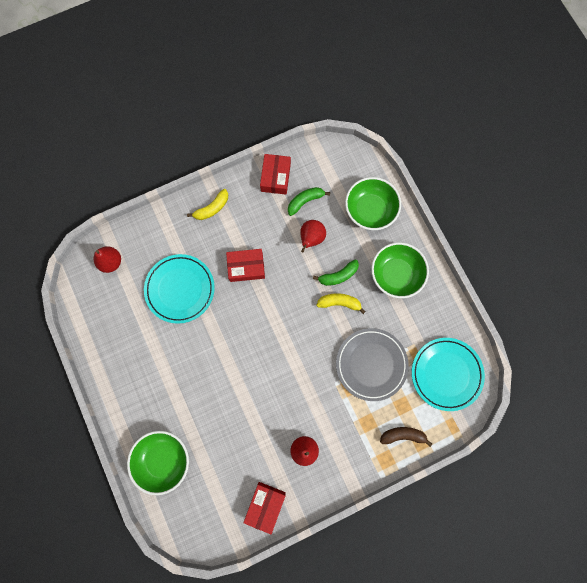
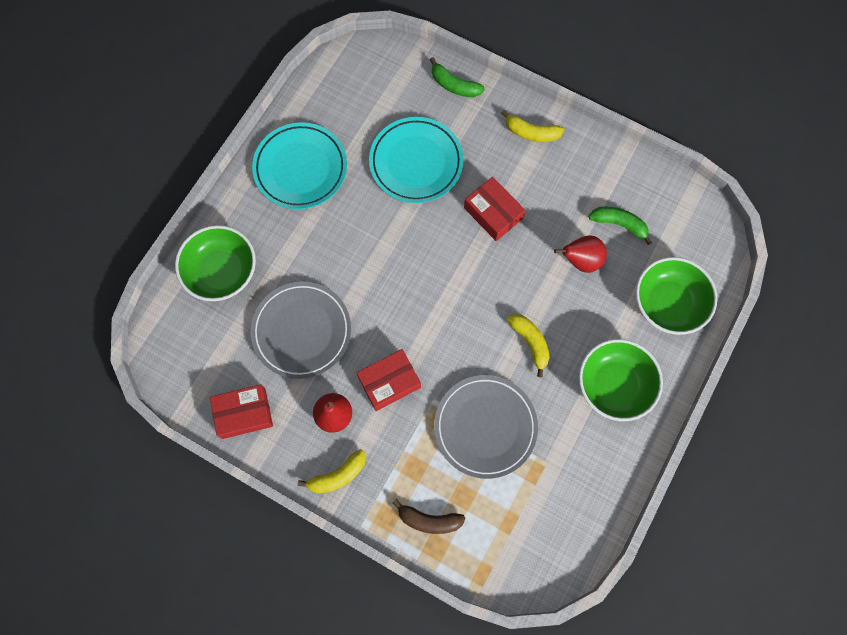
camera: 55 degrees right, 5 degrees down
(111, 262) = (393, 75): red pear -> none
(238, 434) = (302, 331): none -> grey plate
(275, 177) = (621, 173): red box -> red box (389, 382)
(338, 276) = (561, 319): green banana -> green banana (454, 85)
(342, 472) = (337, 475): none -> yellow banana
(403, 435) = (429, 520): brown banana -> brown banana turned 135 degrees clockwise
(446, 374) = (539, 525): turquoise plate -> turquoise plate (300, 168)

